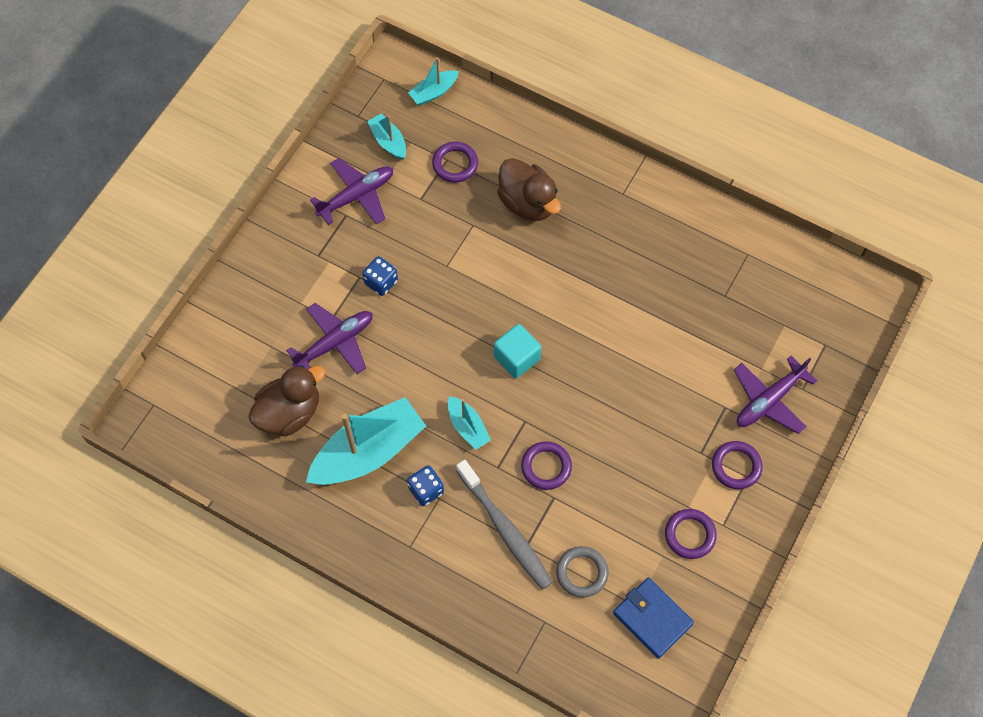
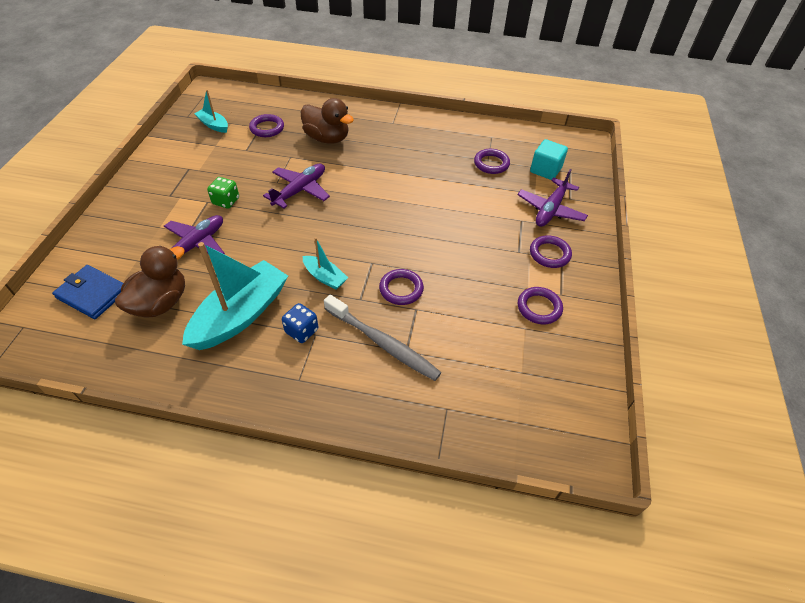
camera: 20 degrees left, 15 degrees down
(357, 196) = (195, 157): purple plane -> purple plane (300, 190)
(381, 282) = (226, 201): blue dice -> green dice
(433, 92) = (241, 97): turquoise boat -> none
(517, 358) = (350, 224): turquoise cube -> turquoise cube (545, 170)
(582, 573) = (463, 359): grey ring -> none
(652, 618) = (540, 378): blue wallet -> blue wallet (93, 294)
(726, 303) = (491, 164): none -> purple ring

